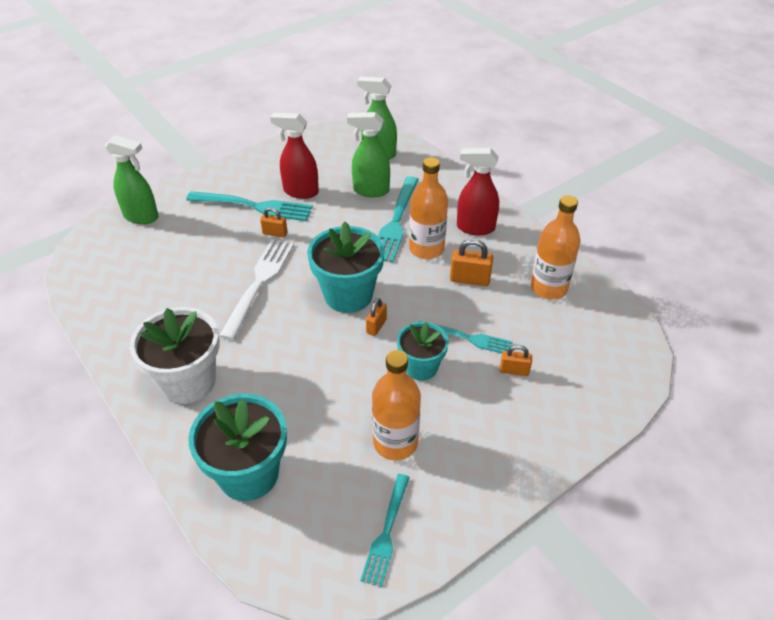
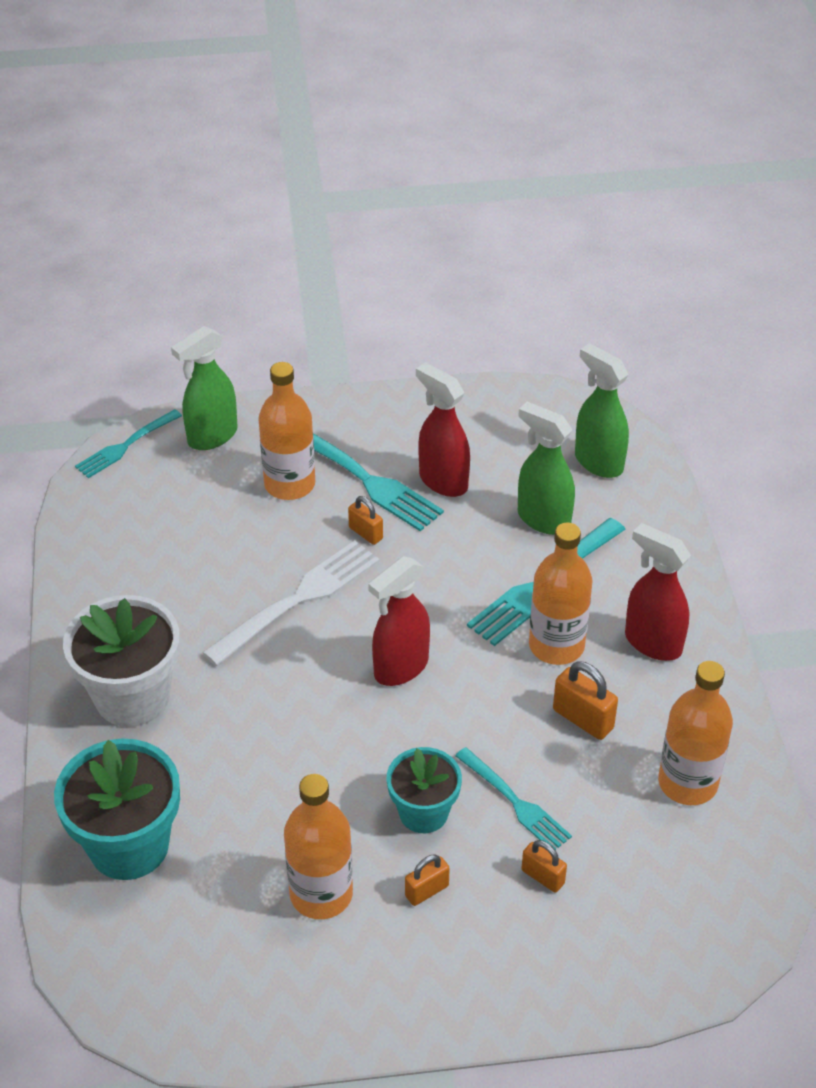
camera: 30 degrees right, 0 degrees up
(141, 217) = (212, 436): green spray bottle -> green spray bottle turned 90 degrees clockwise
(209, 225) = (289, 484): none -> orange bottle
(348, 295) = (400, 668): turquoise flower pot -> red spray bottle
(376, 326) = (406, 729): orange padlock -> orange padlock (427, 891)
(386, 532) = (235, 994): turquoise fork -> turquoise fork (126, 445)

